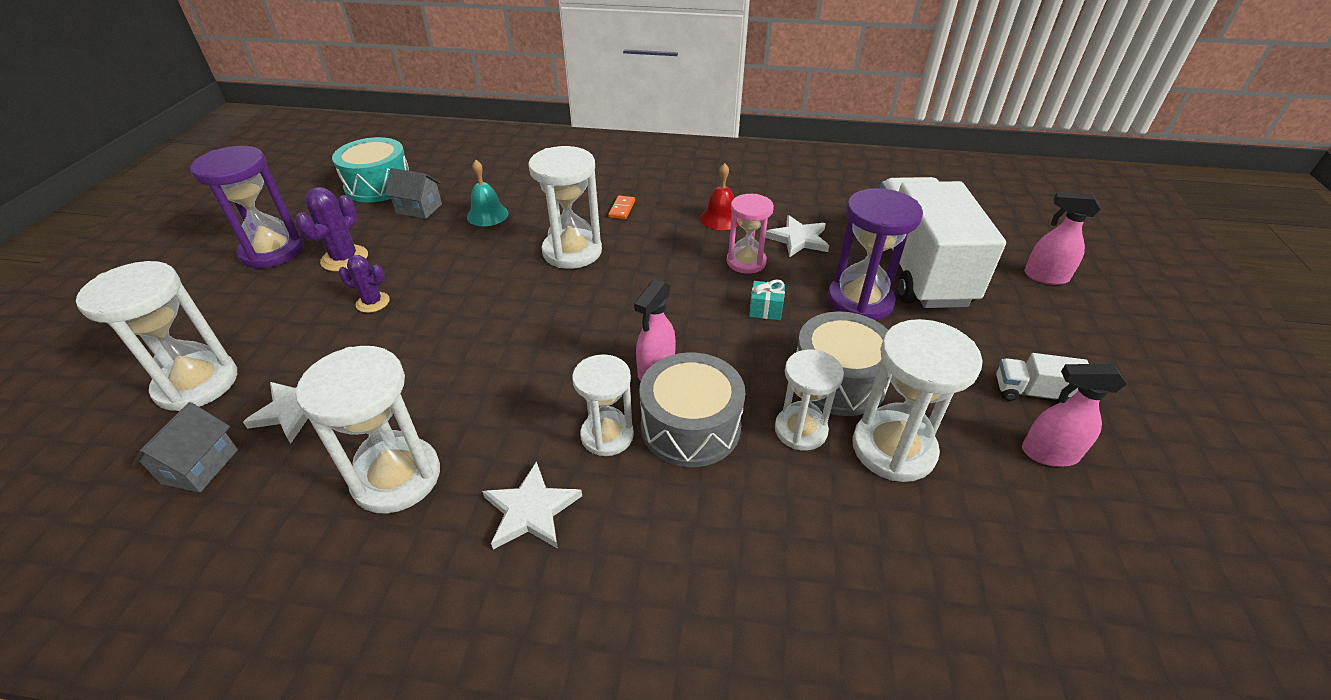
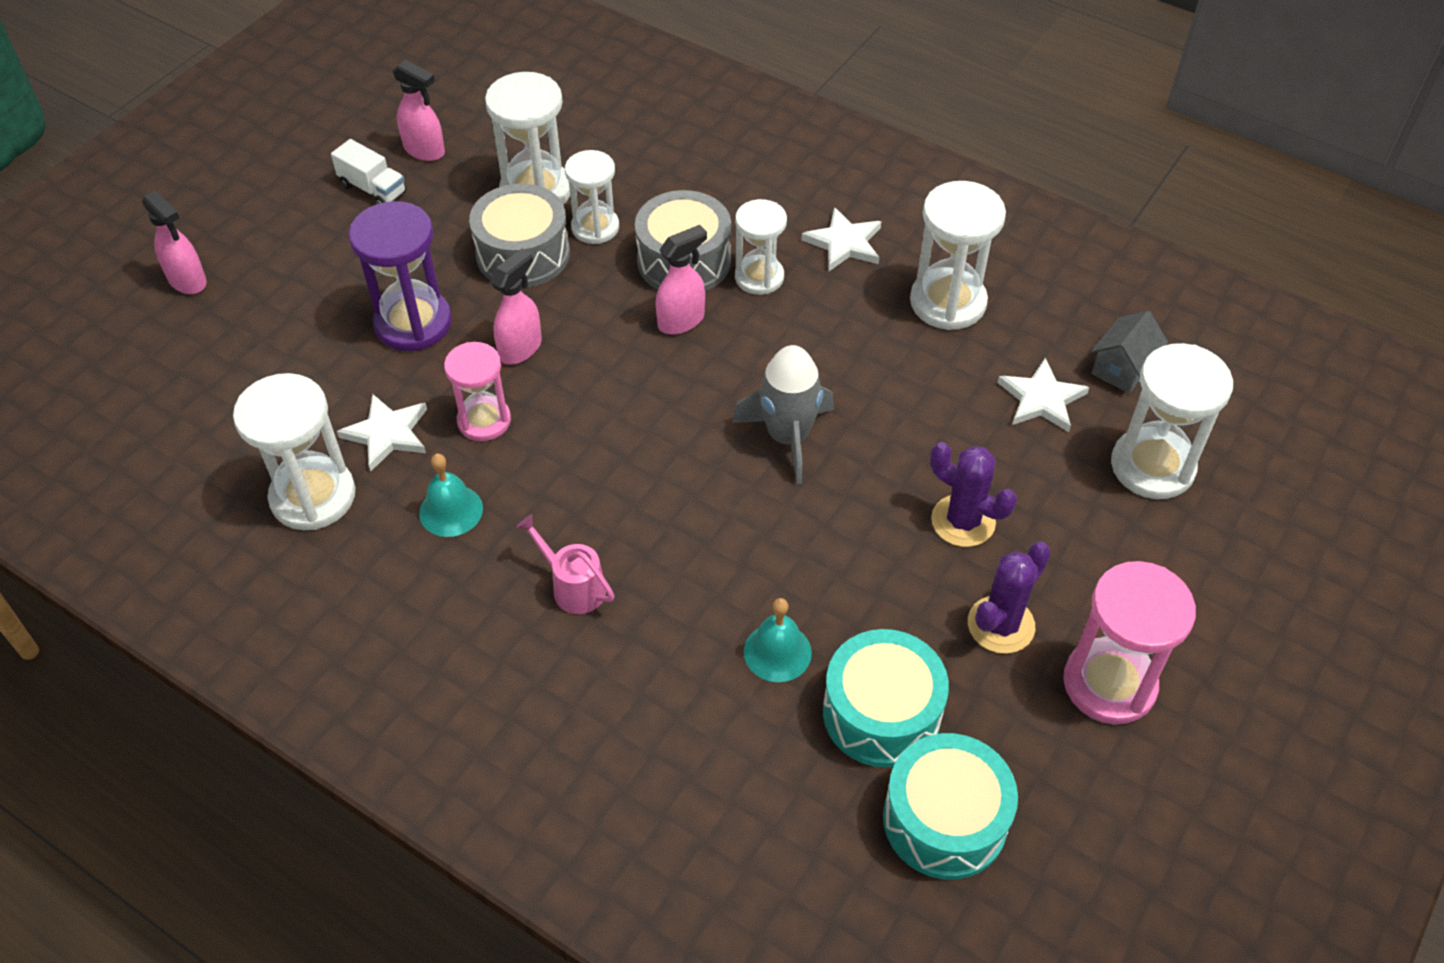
camera: 155 degrees left, 10 degrees up
(272, 251) = (1109, 684): purple hourglass -> pink hourglass
(373, 302) = (963, 521): purple cactus -> purple cactus, size x1.51
(419, 208) = (881, 713): grey house -> turquoise drum
(522, 314) = (788, 437): none -> grey rocket
(572, 252) = (687, 520): white hourglass -> white hourglass (313, 496)
(622, 209) = (573, 586): orange domino -> pink watering can
(720, 218) = (451, 510): red bell -> turquoise bell
(765, 309) = (521, 348): turquoise gift -> pink spray bottle
(917, 268) = (303, 339): white truck -> none

